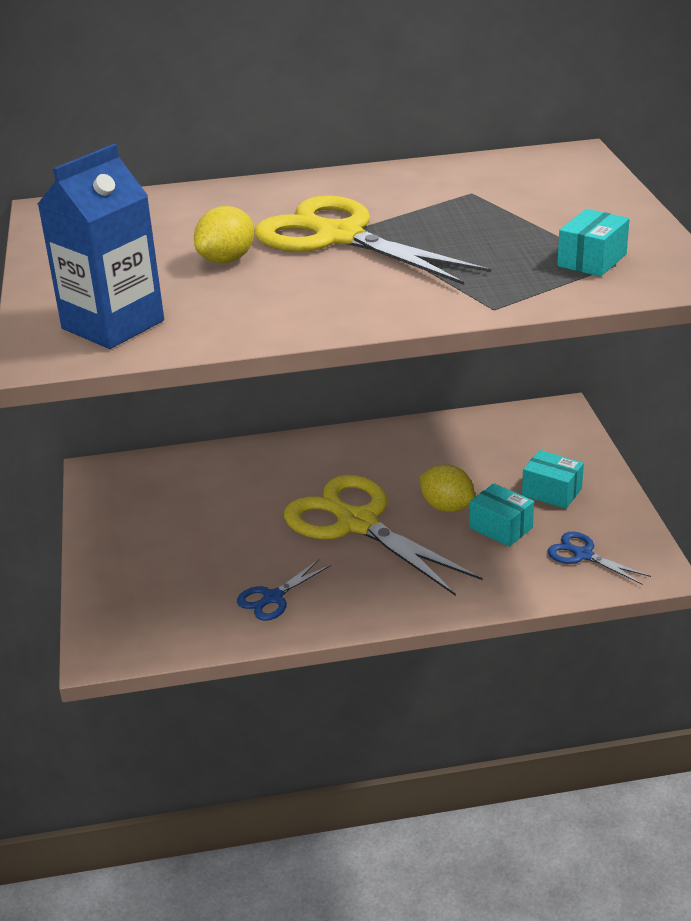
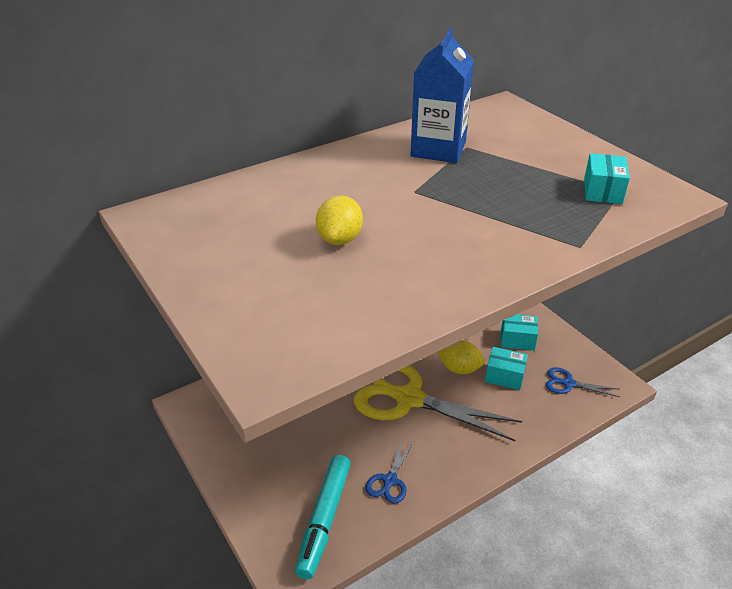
camera: 25 degrees left, 5 degrees up
(113, 325) = (300, 326): blue carton -> blue carton (438, 149)
(172, 614) = (324, 520): none -> turquoise marker
(338, 237) = (407, 202): yellow scissors -> none

